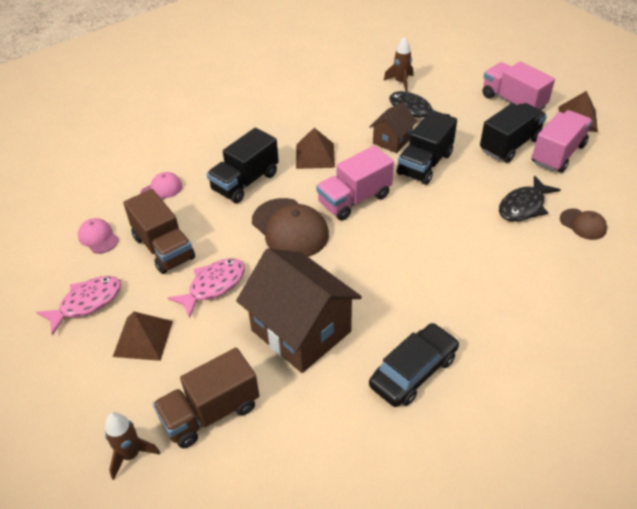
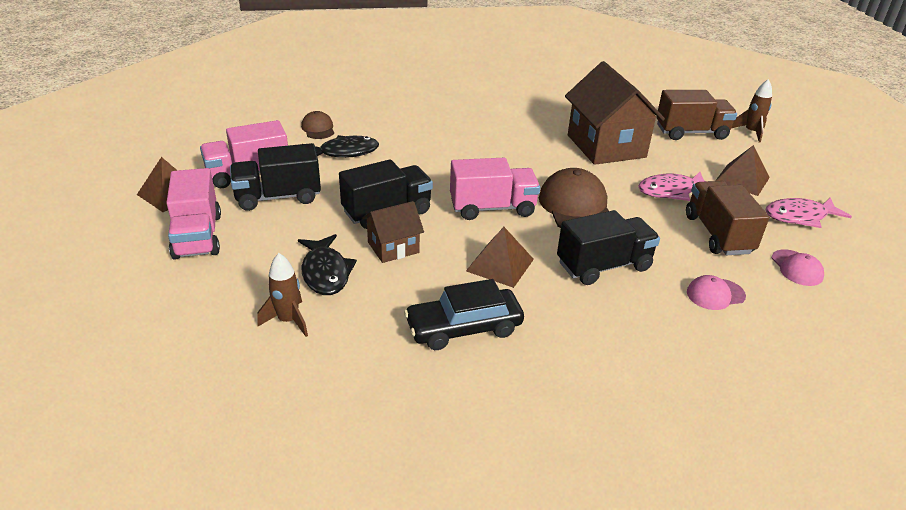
camera: 155 degrees left, 10 degrees down
(413, 371) = (538, 109): black car -> black car (464, 328)

